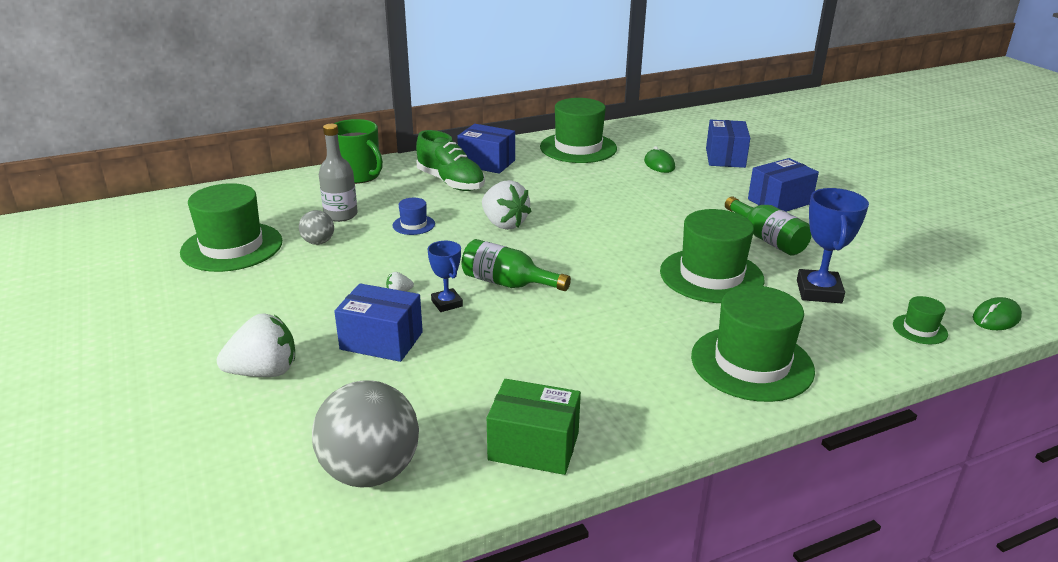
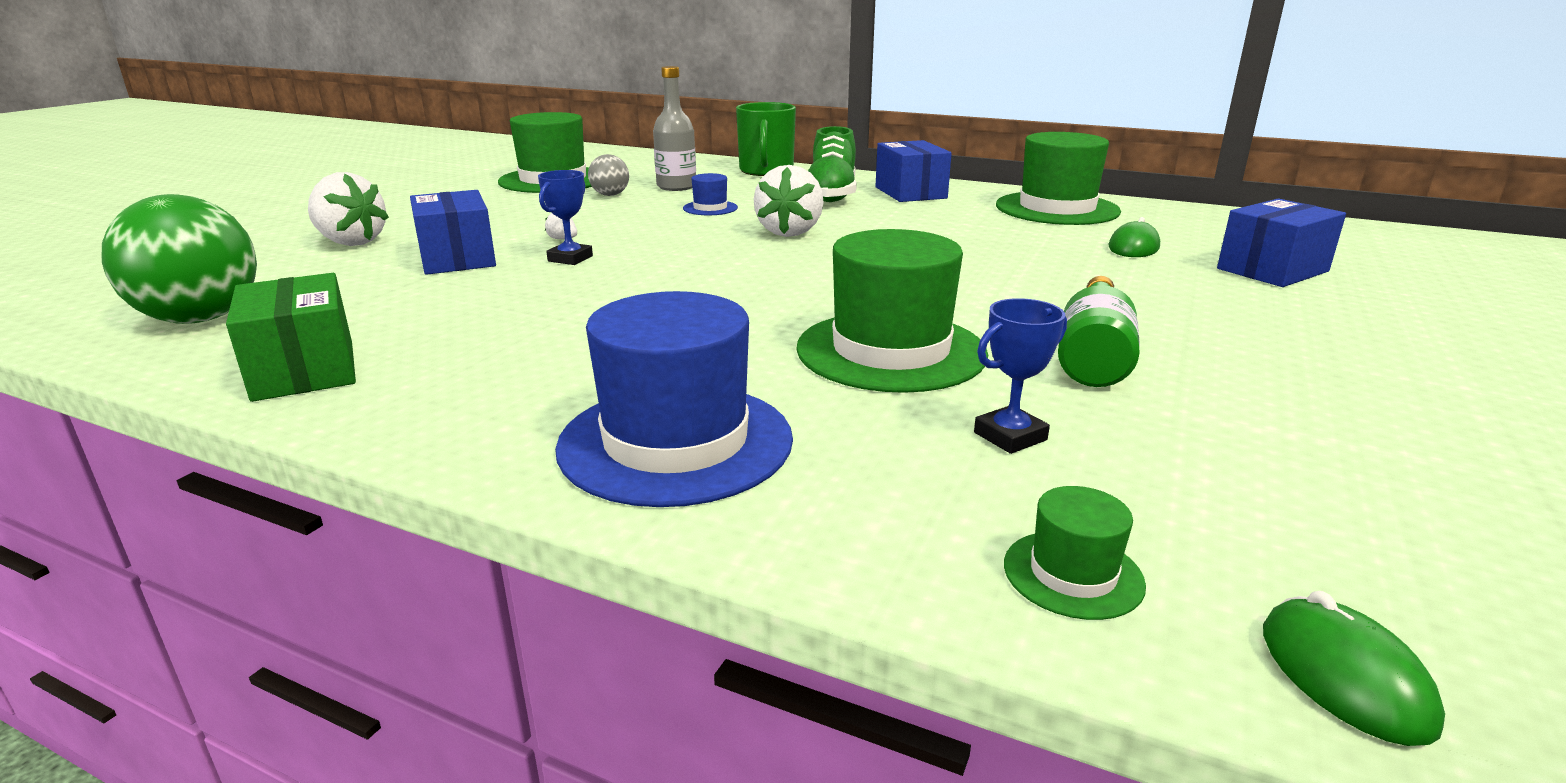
camera: 50 degrees right, 5 degrees down
(370, 471) = (201, 319): grey ball -> green ball
(508, 283) = (658, 267): green bottle -> none
(752, 363) = (676, 442): green hat -> blue hat
(779, 201) = (1243, 333): blue box -> none
(818, 291) = (1010, 436): blue trophy -> blue trophy, size x0.60
(996, 318) = (1344, 676): green mouse -> green mouse turned 60 degrees clockwise

